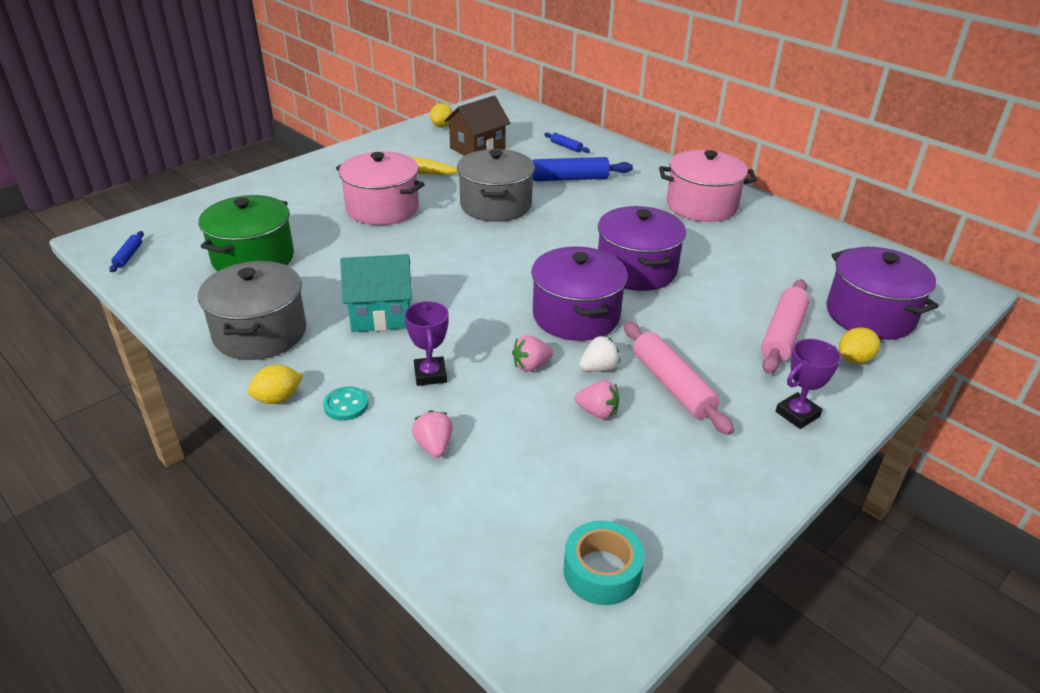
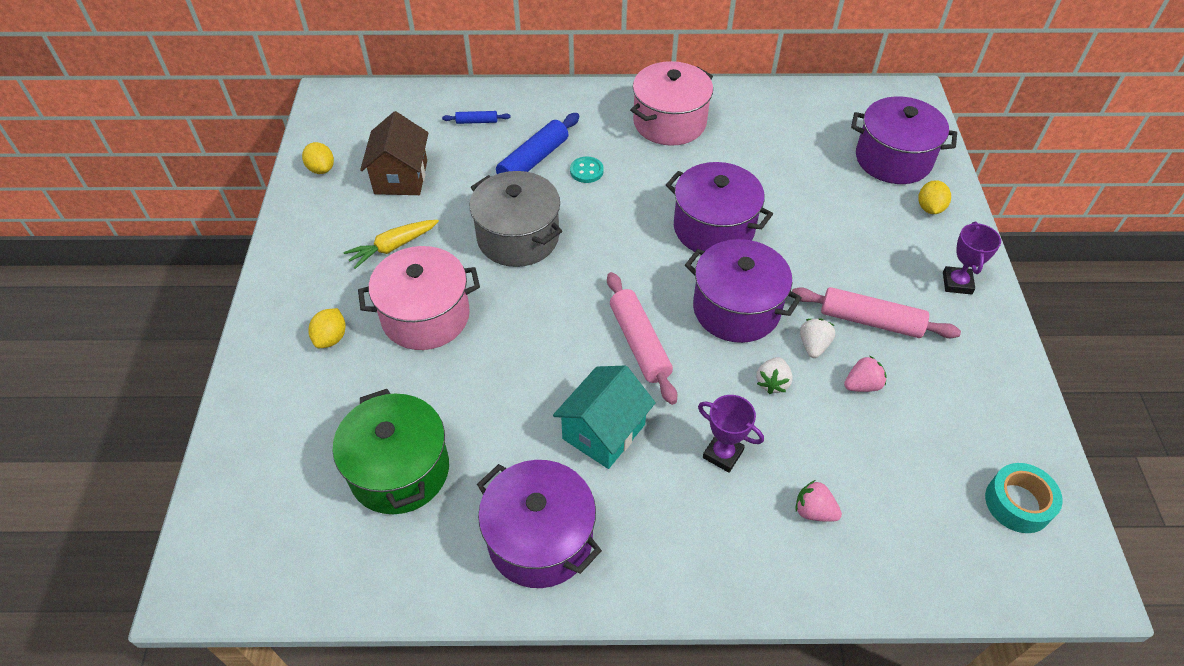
camera: 45 degrees left, 15 degrees up
(128, 256) = (266, 577): blue rolling pin -> none
(260, 333) = (540, 539): grey pot -> purple pot
(278, 398) = (655, 582): yellow lemon -> yellow lemon (331, 338)
(346, 405) = (710, 537): turquoise button -> turquoise button (586, 171)
(531, 366) = (772, 383): pink strawberry -> white strawberry
(782, 334) = (871, 218): pink rolling pin -> pink rolling pin (639, 343)

